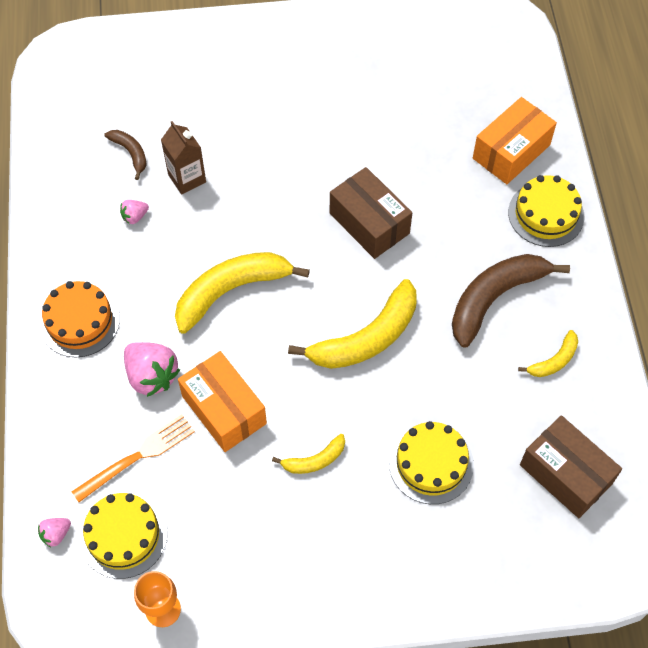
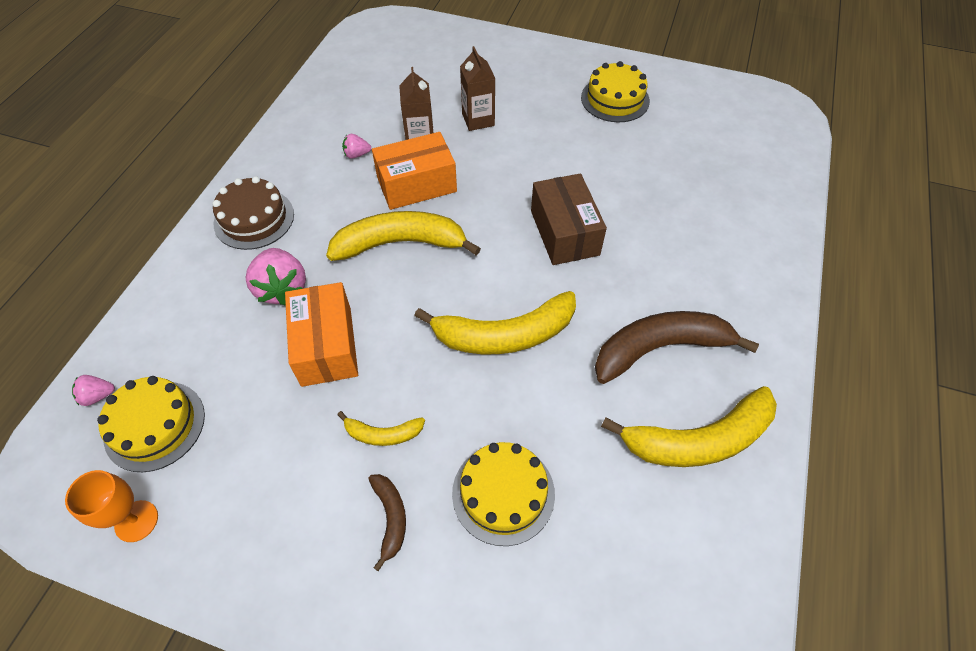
camera: 25 degrees right, 5 degrees down
(79, 321) = (254, 219): orange cake -> brown cake
(130, 153) = (385, 107): brown banana -> brown banana (390, 518)
(138, 456) = (221, 355): orange fork -> none
(230, 134) = (478, 120): none -> brown carton
(511, 152) = (741, 219): orange box -> orange box (417, 185)
(546, 214) = (753, 288): yellow cake -> yellow cake (615, 99)
(554, 361) = (698, 440): yellow banana -> yellow banana, size x2.02
(565, 474) = (655, 578): brown box -> none

